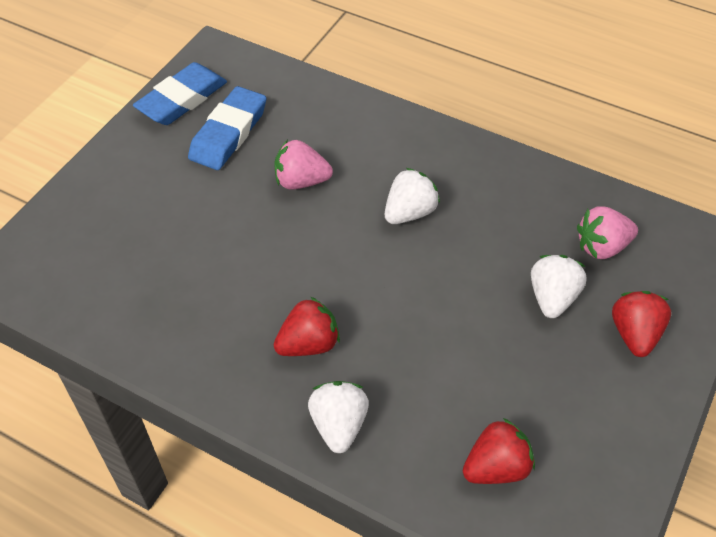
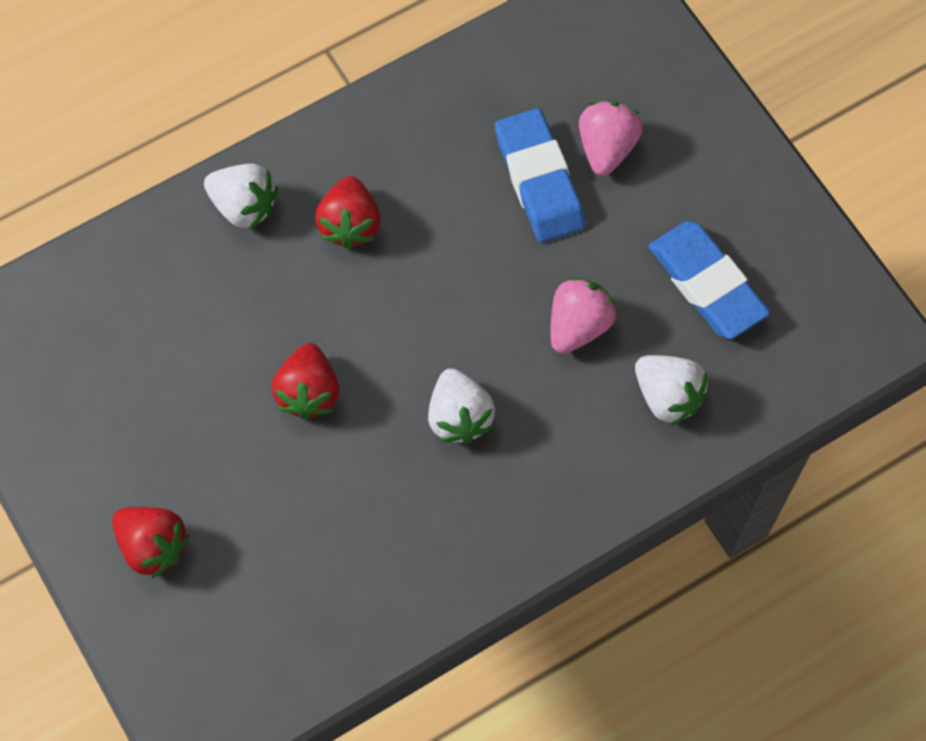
camera: 120 degrees right, 15 degrees up
(182, 99) = (800, 257): blue eraser -> blue eraser (539, 180)
(496, 467) = (110, 315): red strawberry -> red strawberry (308, 392)
(552, 298) = (250, 494): white strawberry -> white strawberry (667, 396)
(602, 247) = (279, 597): pink strawberry -> pink strawberry (606, 148)

